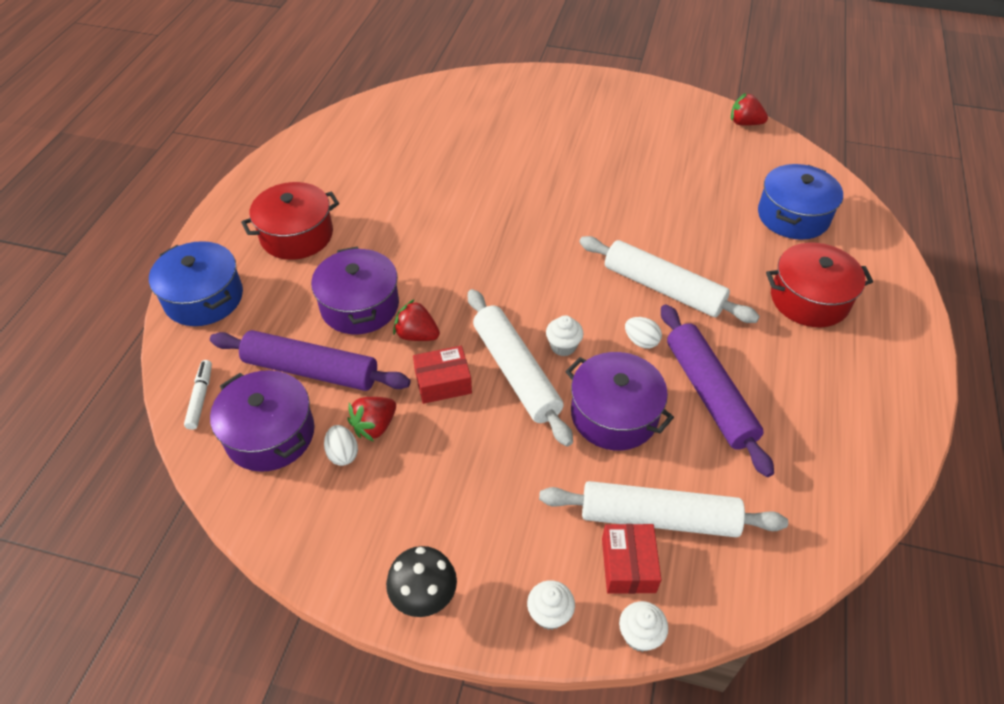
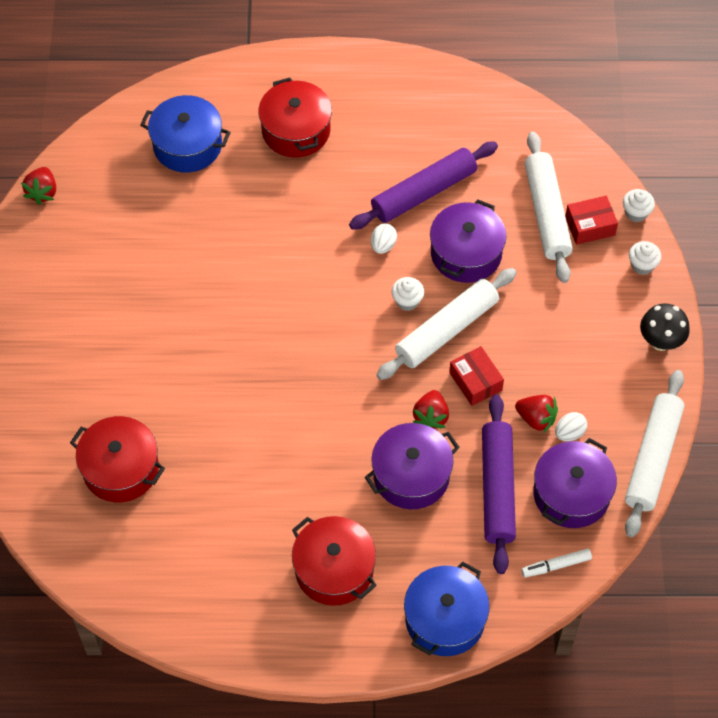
camera: 105 degrees left, 10 degrees up
(455, 132) = (120, 469): none -> red pot
(663, 288) = (314, 237): white rolling pin -> white rolling pin (652, 458)

